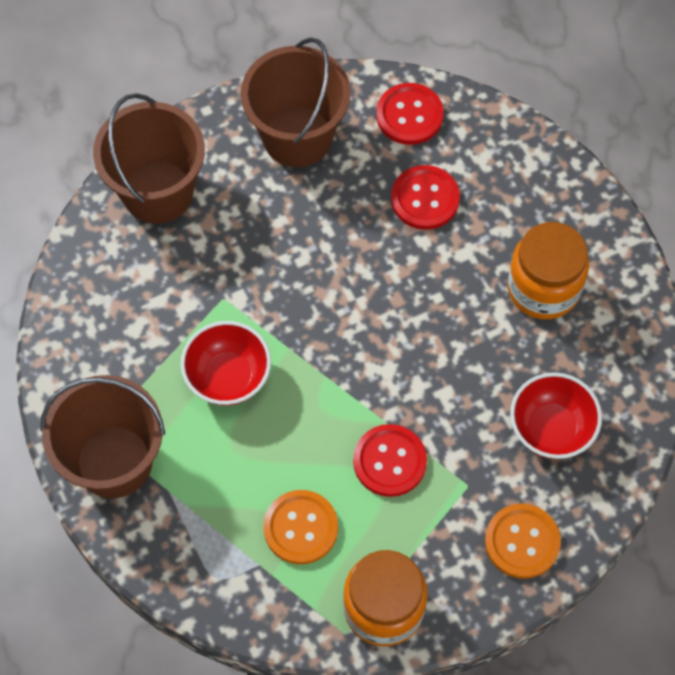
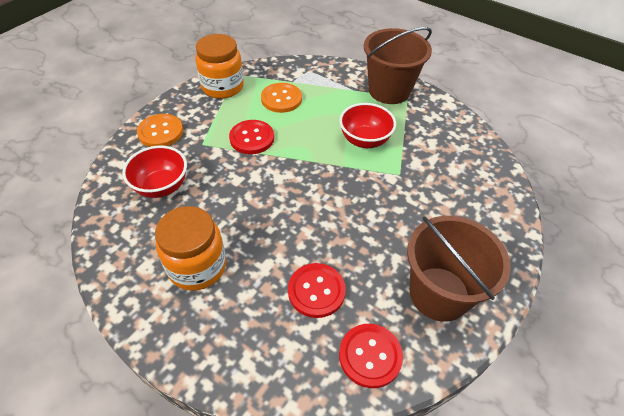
camera: 150 degrees right, 15 degrees down
(158, 192) = (490, 213): brown bucket -> none

